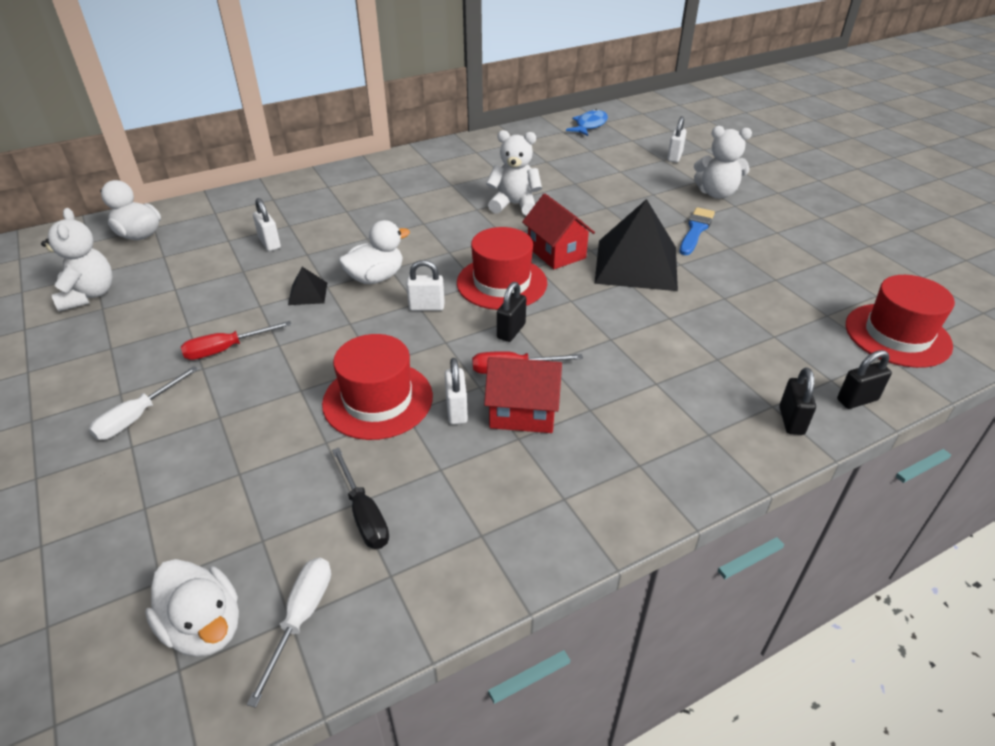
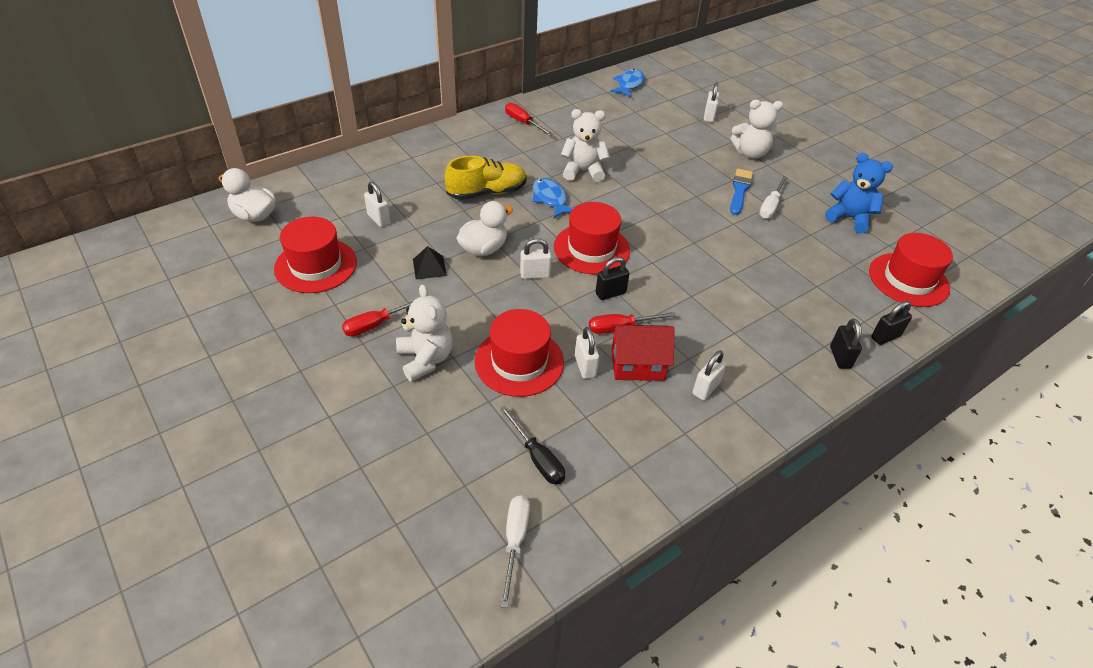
camera: 10 degrees left, 5 degrees up
(89, 295) = (233, 279): white teddy bear -> white teddy bear (425, 359)
(137, 417) = (324, 390): white screwdriver -> white screwdriver (770, 206)
(183, 286) = (316, 265): none -> red hat
(205, 627) = (444, 555): white duck -> none
(398, 222) = (487, 192): none -> yellow shoe
(461, 157) = (523, 122): none -> red screwdriver
(468, 231) = (550, 199): none -> blue fish
(511, 331) = (610, 293): black padlock -> black padlock turned 45 degrees clockwise
(556, 252) = (630, 217): red house -> none
(604, 446) = (706, 388): none -> white padlock
(636, 264) = (698, 225): black pyramid -> none
(828, 264) = (849, 218): none -> blue teddy bear

